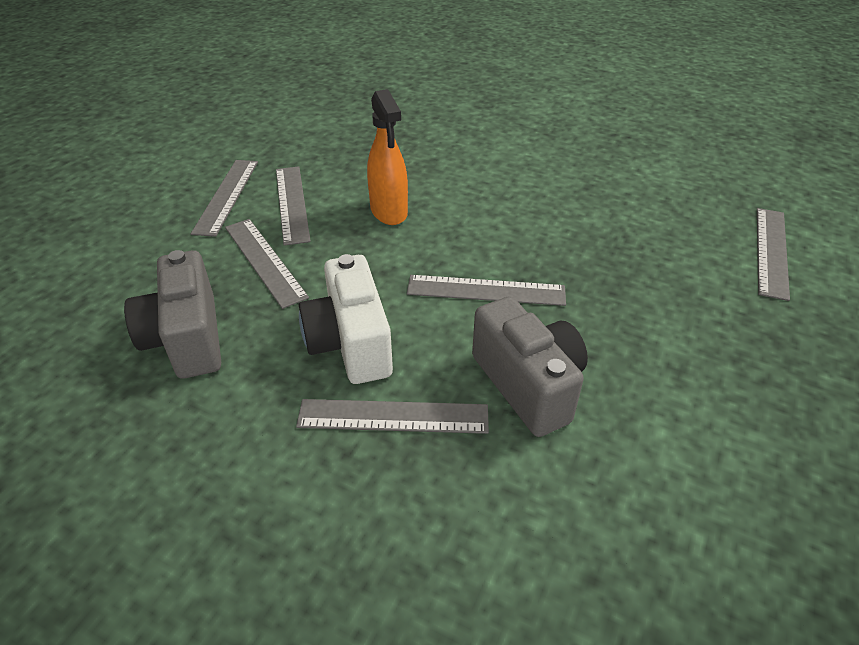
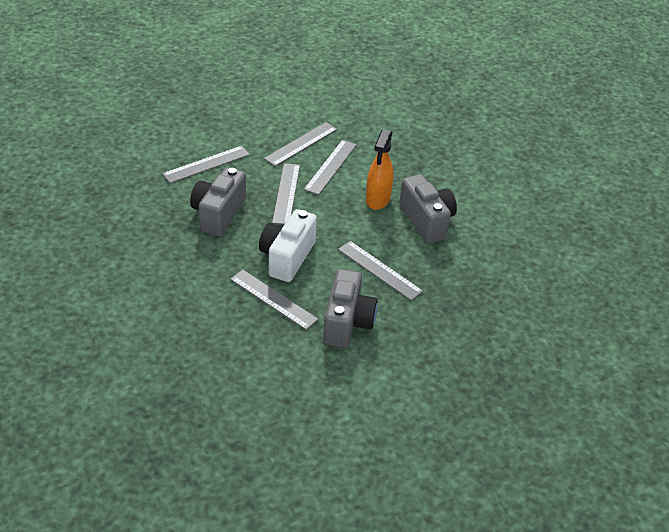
camera: 35 degrees right, 0 degrees up
(470, 207) = (427, 221): none -> grey camera
(771, 251) = (571, 342): grey ruler -> grey ruler (206, 164)

